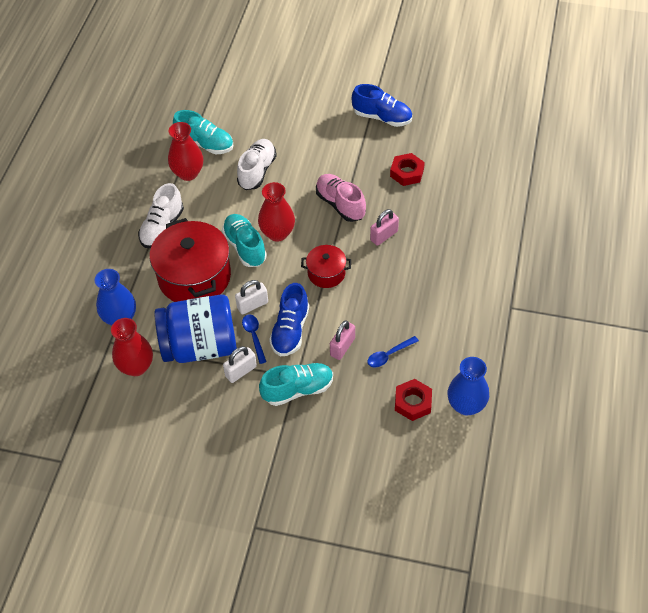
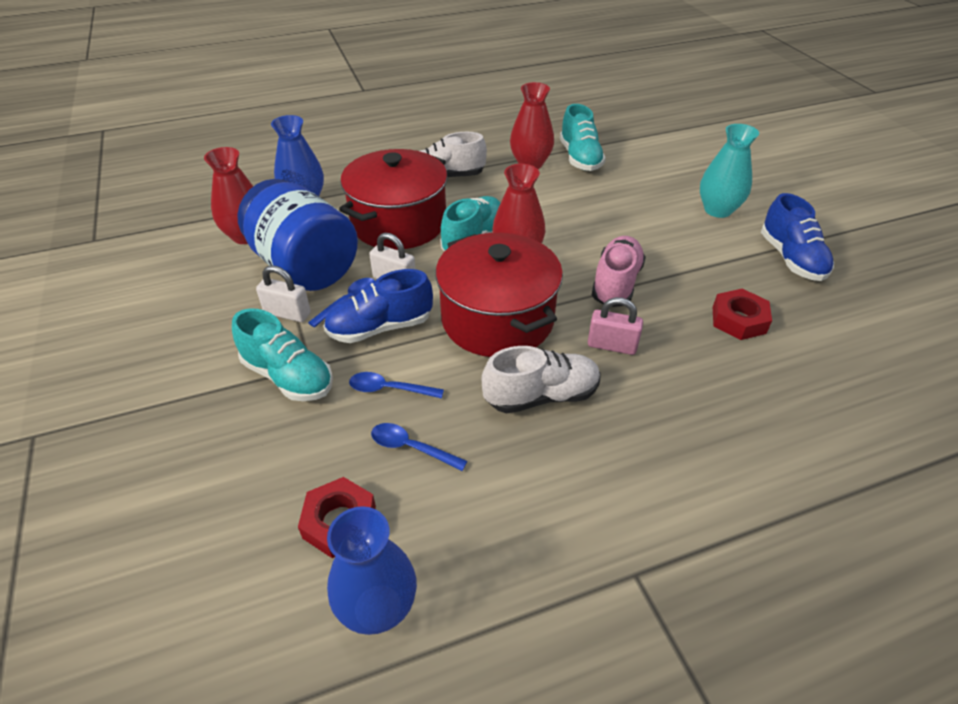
camera: 55 degrees right, 10 degrees down
(257, 171) = (587, 203): white shoe -> white shoe (541, 396)
(317, 116) = (717, 210): none -> turquoise vase
(326, 273) = (497, 319): red pot -> red pot, size x1.94
(342, 347) = (389, 389): pink padlock -> blue spoon

